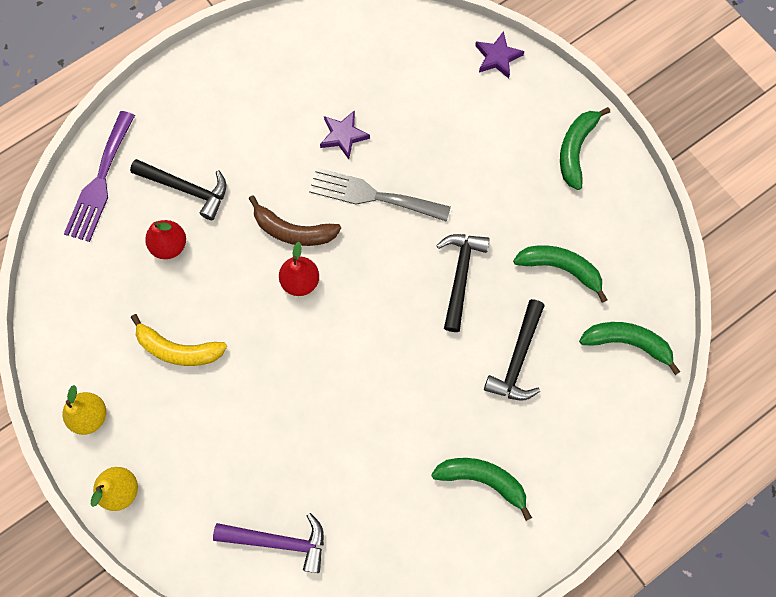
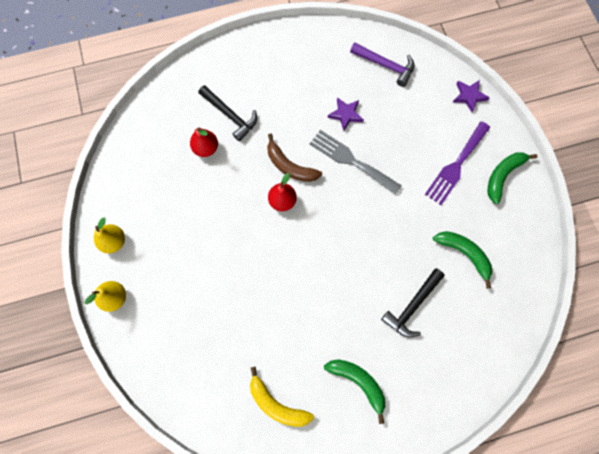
camera: 20 degrees right, 0 degrees up
(100, 182) = (177, 93): purple fork -> purple fork (456, 165)
(178, 349) = (186, 218): yellow banana -> yellow banana (277, 404)
(278, 541) = (204, 372): purple hammer -> purple hammer (385, 65)
(460, 276) = (392, 235): black hammer -> none
(627, 342) = (494, 323): green banana -> none

